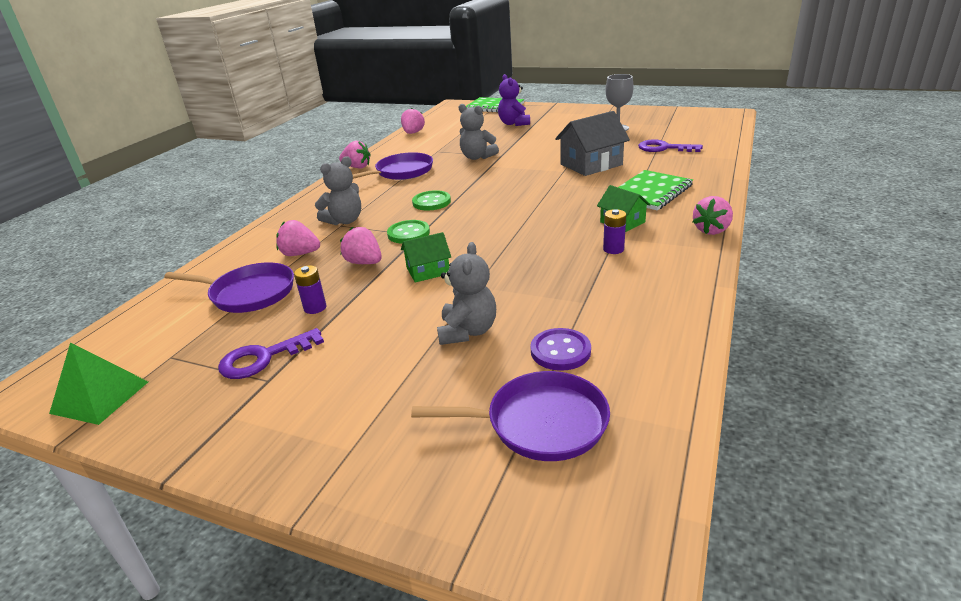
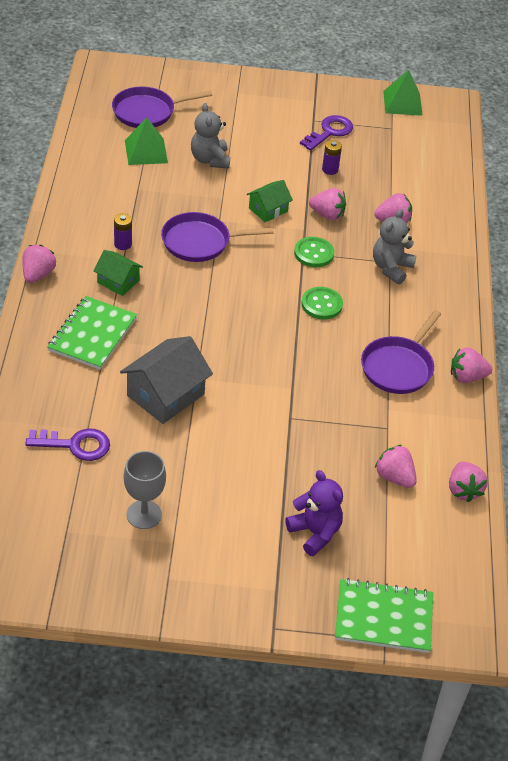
camera: 155 degrees right, 15 degrees up
(249, 293) = (393, 178): purple pan -> purple pan (200, 242)
(450, 137) = (394, 477): none -> pink strawberry
(477, 157) = (320, 410): grey teddy bear -> none
(560, 351) = (146, 151): purple button -> green pyramid

